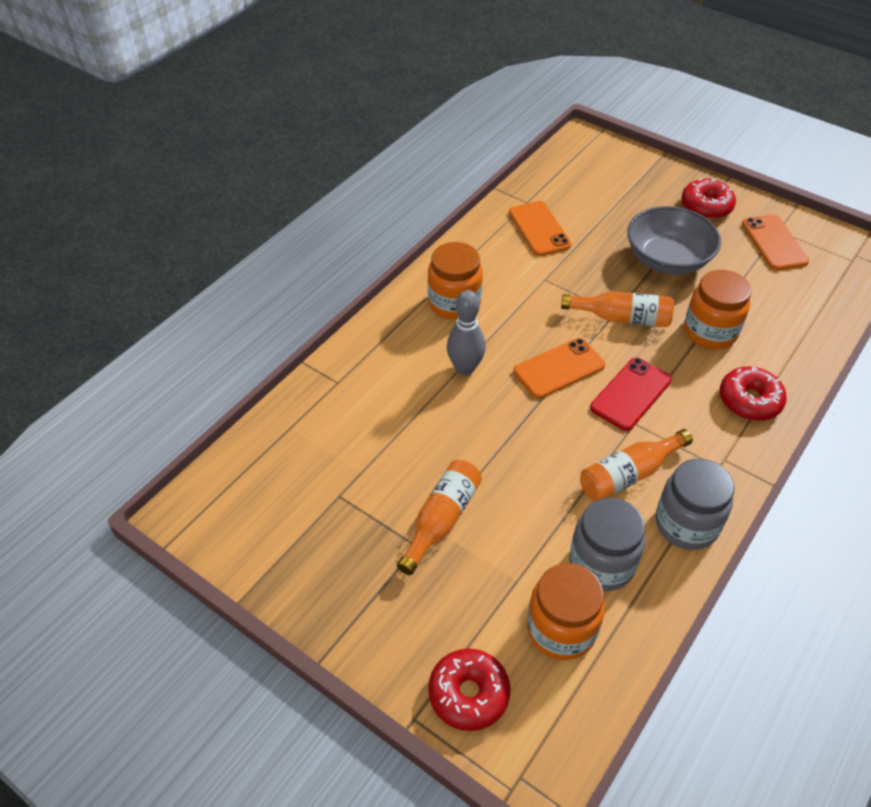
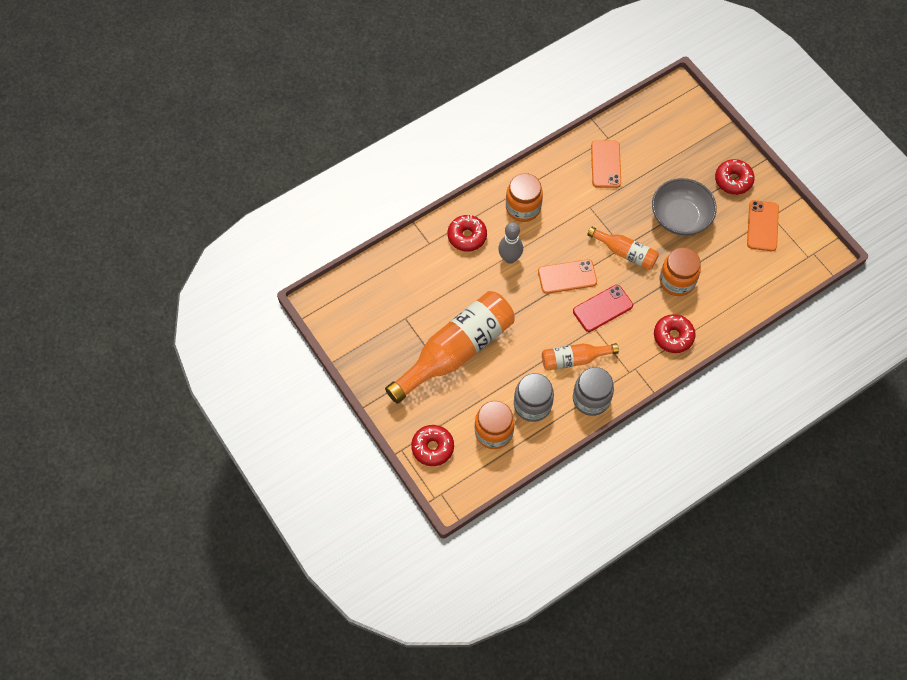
camera: 20 degrees right, 15 degrees up
(390, 358) = (467, 236): none -> red donut
(441, 520) = (456, 351): orange bottle -> orange bottle, size x1.95

